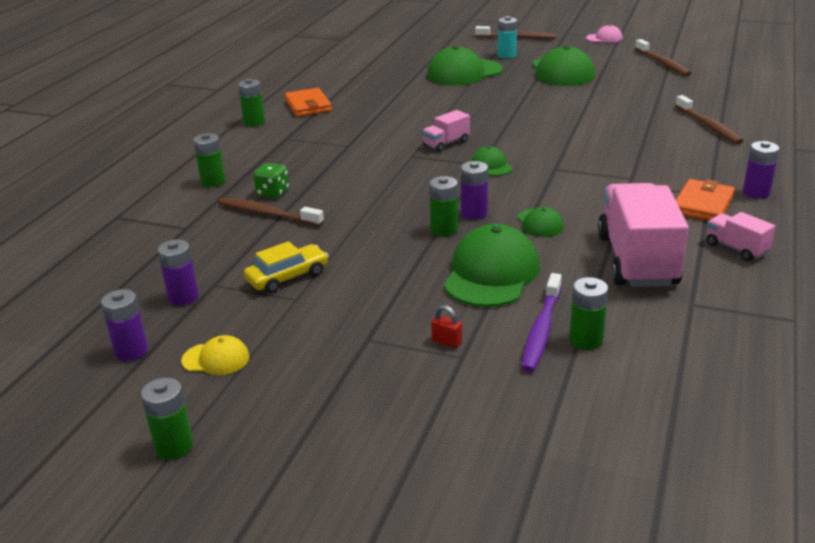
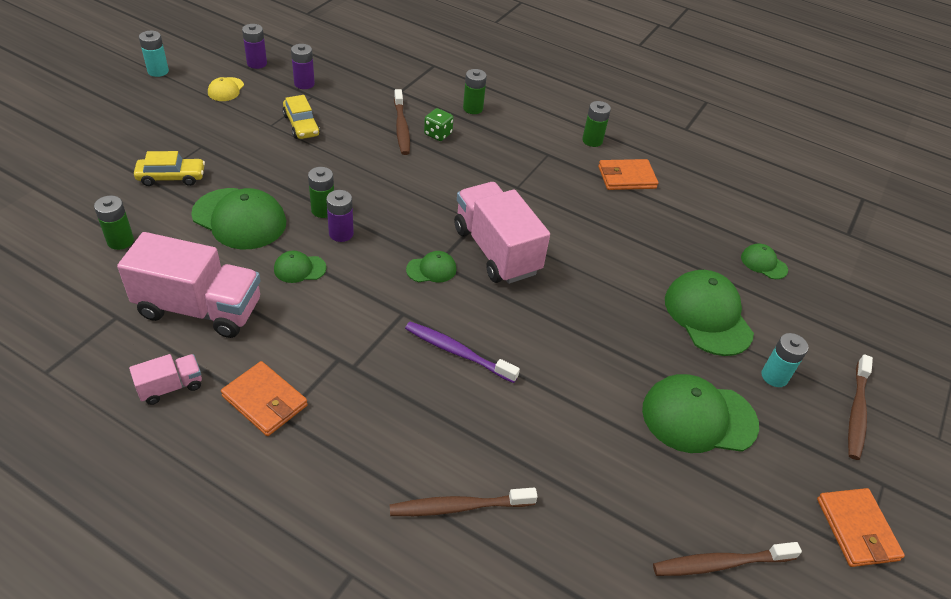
camera: 95 degrees right, 15 degrees up
(174, 446) = (158, 71): green battery -> turquoise battery
(267, 214) = (401, 127): brown toothbrush -> brown toothbrush turned 135 degrees clockwise
(393, 60) = (763, 263): none -> green cap
(446, 144) = (496, 251): pink truck -> pink truck, size x2.13
(446, 342) = (171, 177): red padlock -> yellow car
(541, 330) = (149, 223): purple toothbrush -> purple toothbrush (457, 352)
(604, 38) = (856, 529): pink cap -> orange wallet
(756, 193) = (262, 462): purple battery -> none

